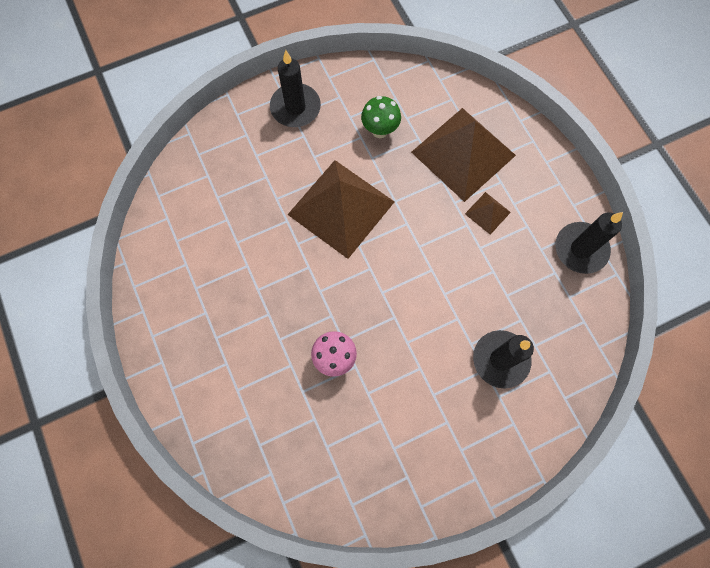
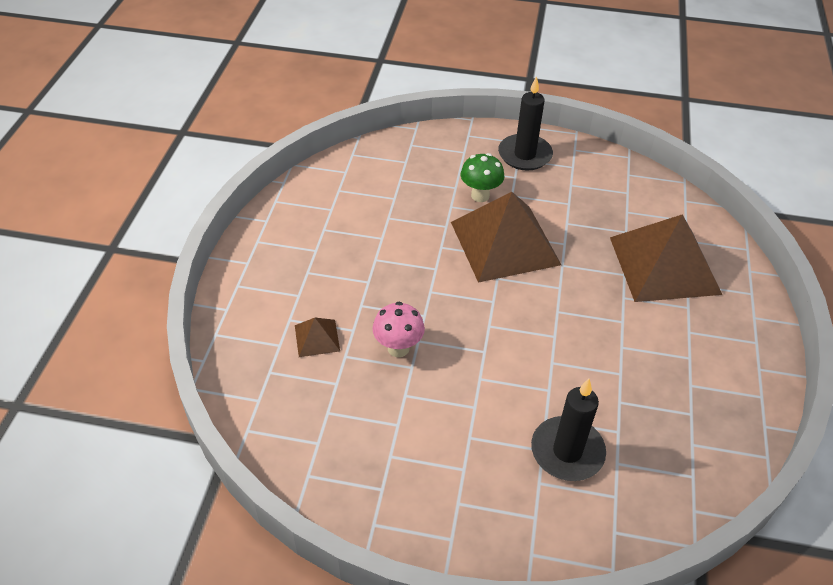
camera: 35 degrees right, 25 degrees down
(380, 130) = (591, 207): green mushroom -> green mushroom (480, 195)
(487, 213) = (653, 323): brown pyramid -> brown pyramid (317, 338)
(580, 249) = (738, 410): black candle -> none

